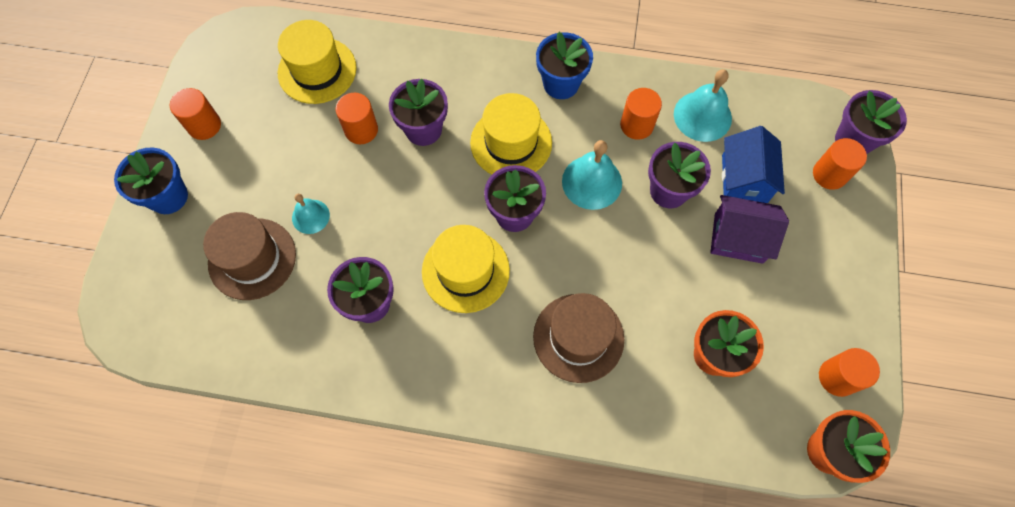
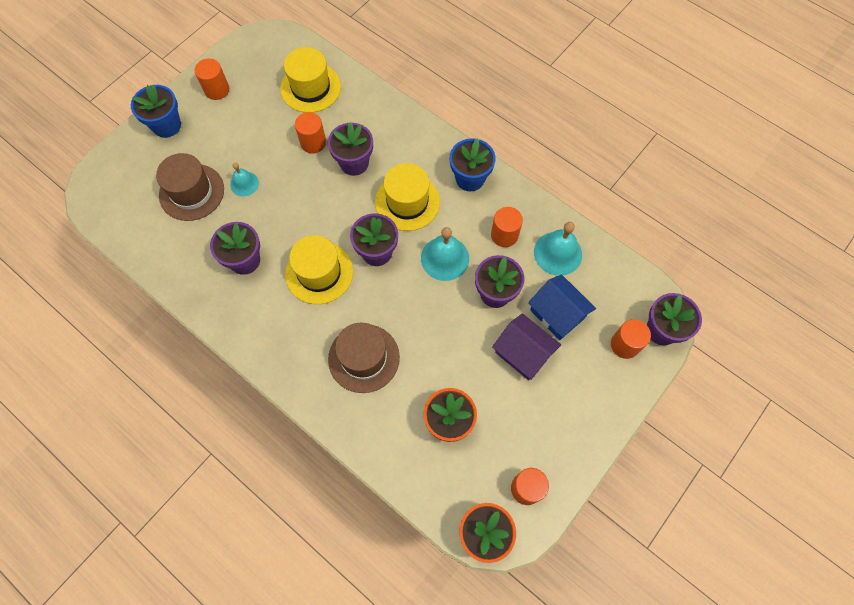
camera: 30 degrees right, 0 degrees up
(744, 179) = (557, 314): blue house -> blue house turned 75 degrees counterclockwise

